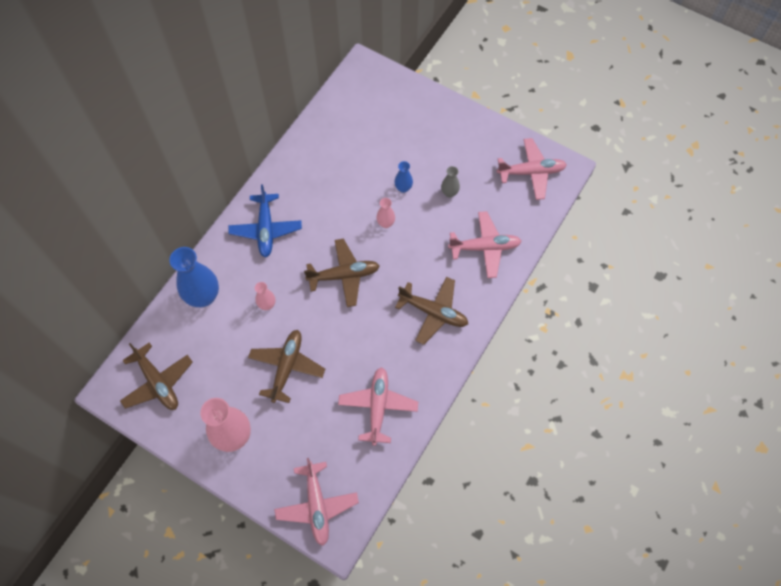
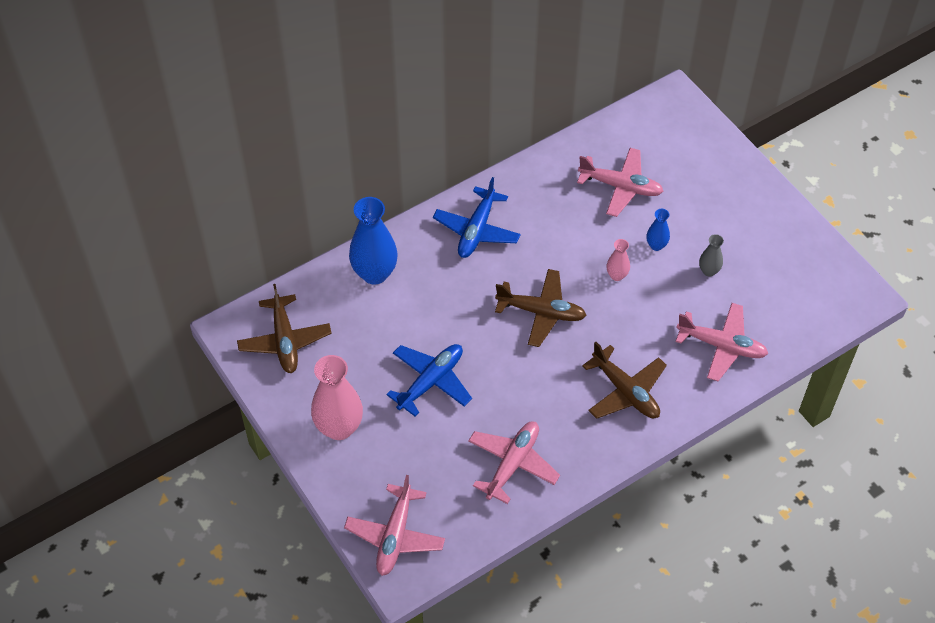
camera: 25 degrees right, 10 degrees down
(267, 305) = (440, 309): pink vase -> none
(287, 367) = (431, 381): brown plane -> blue plane
(531, 172) = (820, 285): pink plane -> pink plane (621, 187)

